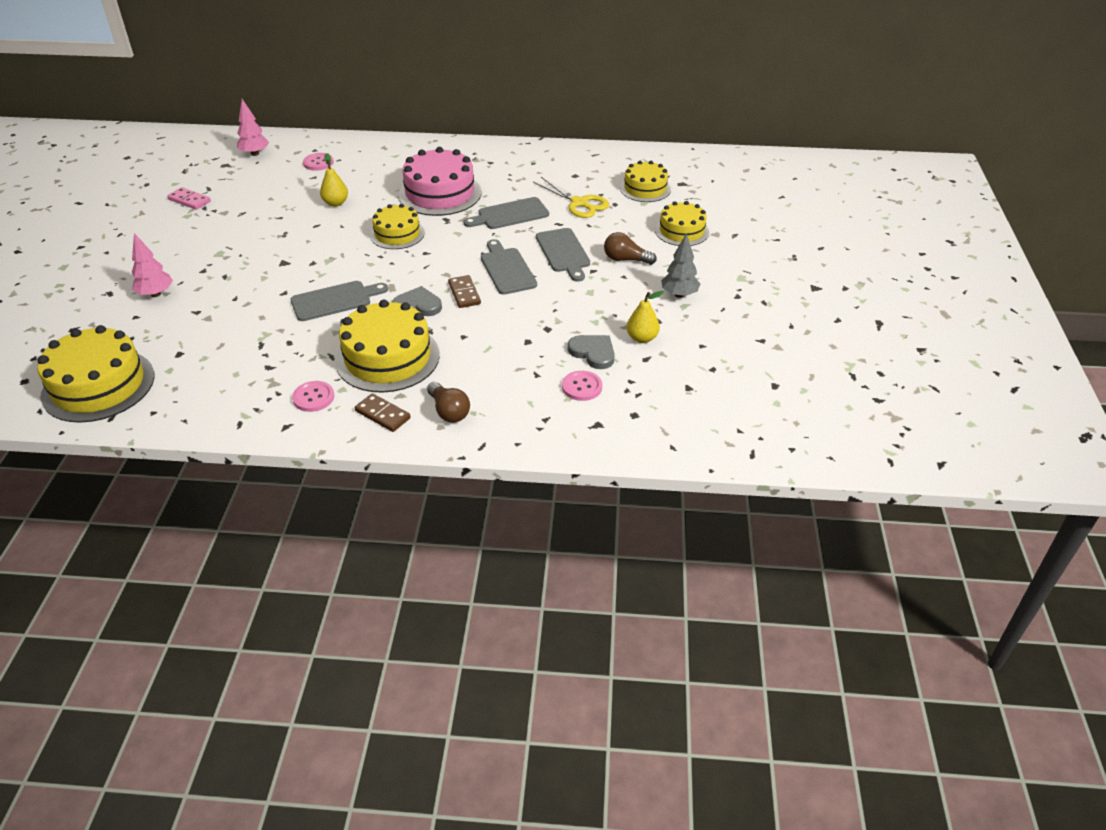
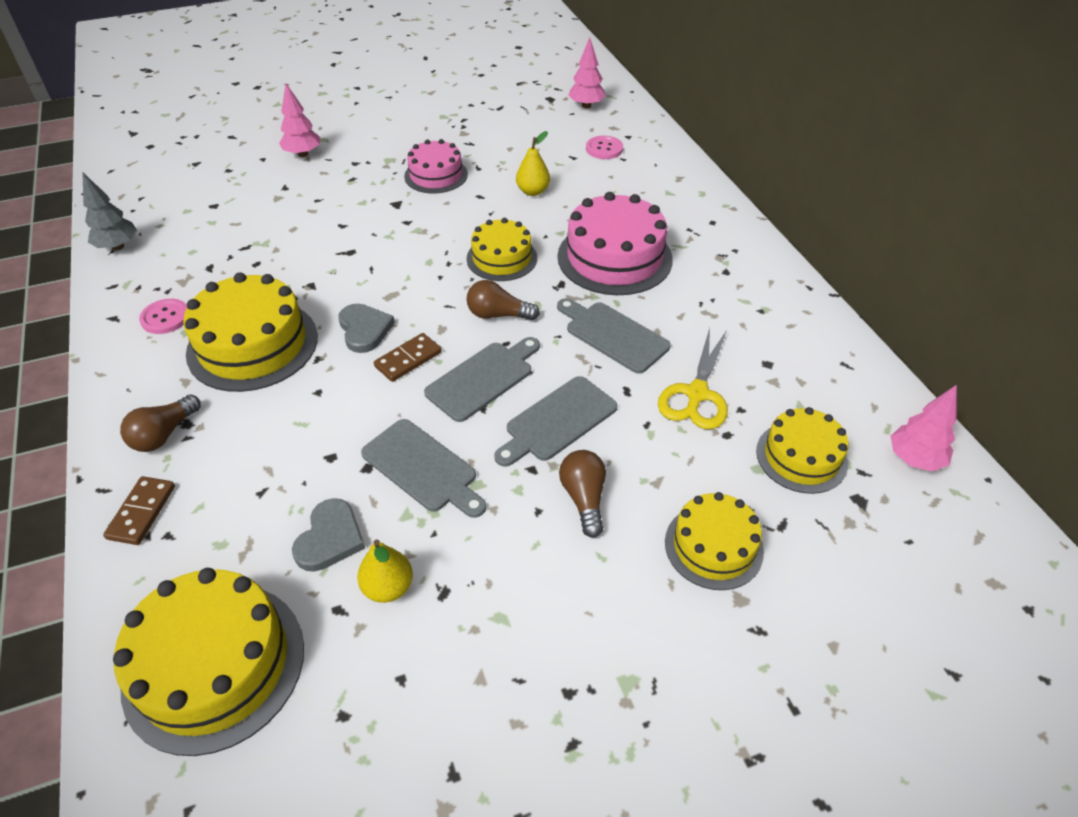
camera: 65 degrees right, 5 degrees up
(98, 385) = (153, 183): yellow cake -> yellow cake (214, 665)
(189, 200) = (470, 106): pink domino -> none
(267, 237) = (436, 175): none -> pink cake
(335, 300) = (344, 264): grey cutting board -> grey cutting board (423, 468)
(383, 414) = (147, 381): brown domino -> brown domino (142, 512)
(453, 249) = (498, 315): none -> brown light bulb
(582, 387) = (247, 552): pink button -> none
(668, 161) = (914, 459): none -> pink tree
(679, 294) = (527, 601): grey tree -> grey tree (118, 246)

